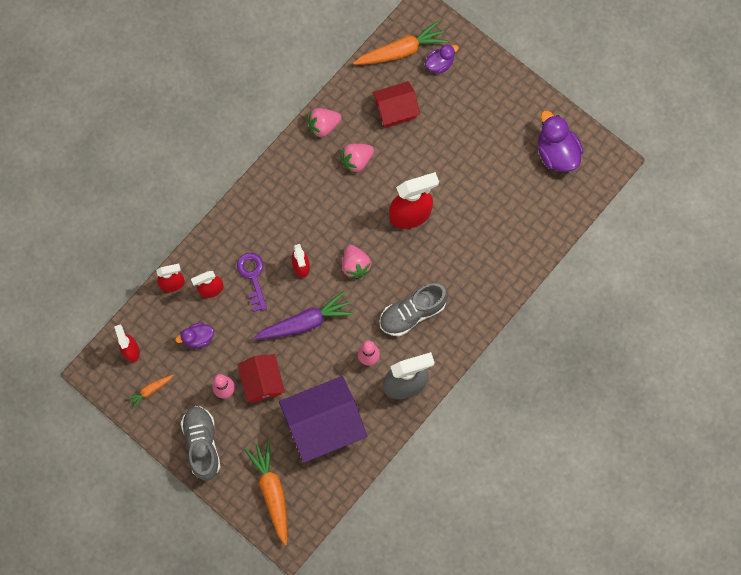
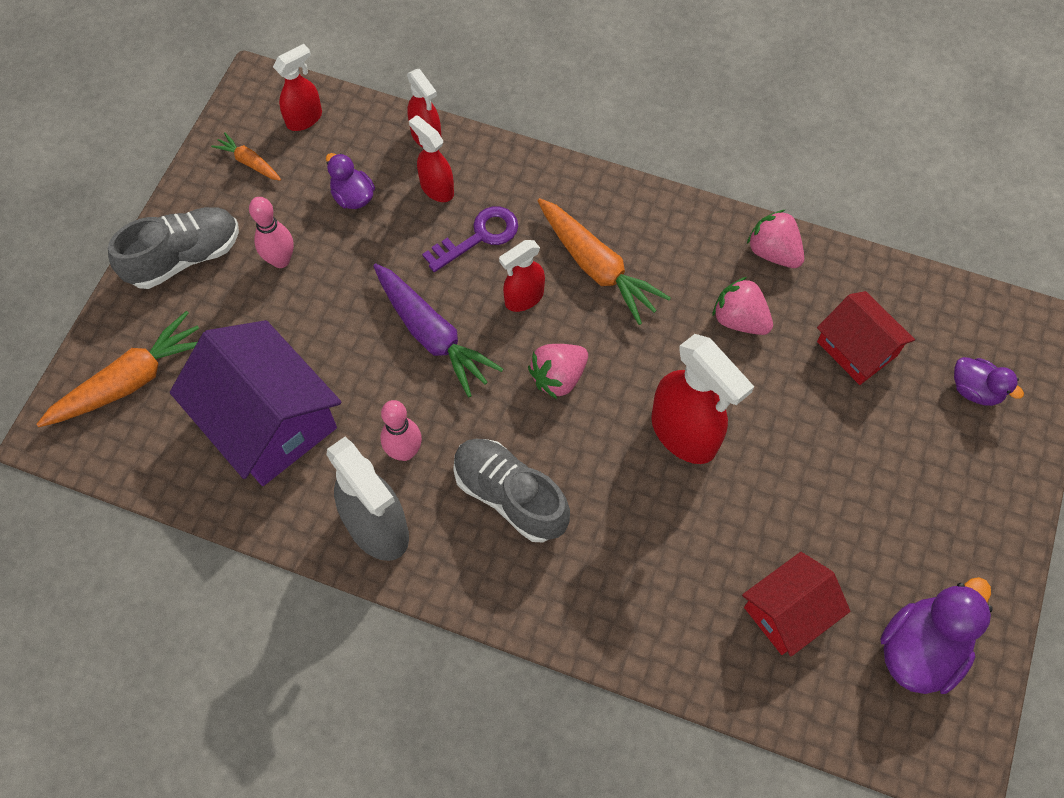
camera: 70 degrees right, 10 degrees down
(262, 381) = (312, 306): red house -> red house (788, 611)
(401, 51) = (963, 323): orange carrot -> orange carrot (597, 267)

